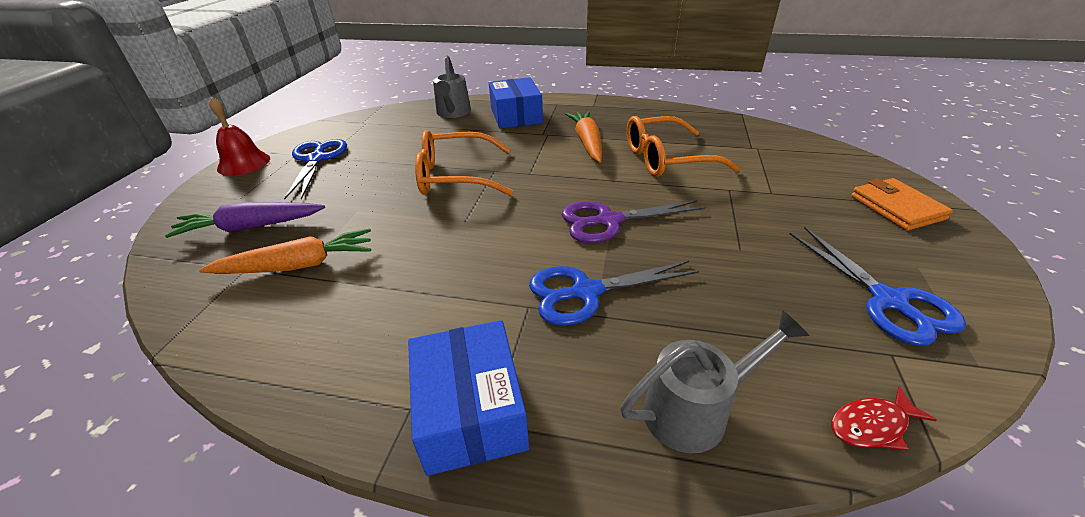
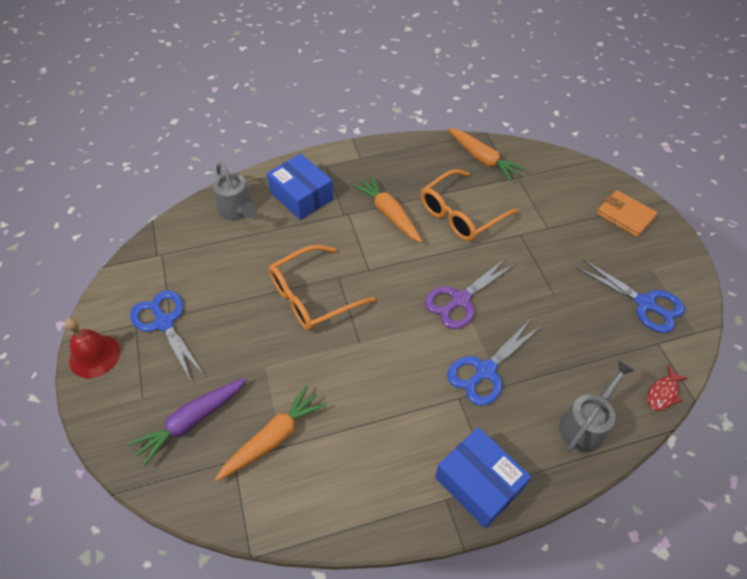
camera: 30 degrees left, 15 degrees up
(724, 128) = (482, 159): none -> orange carrot

